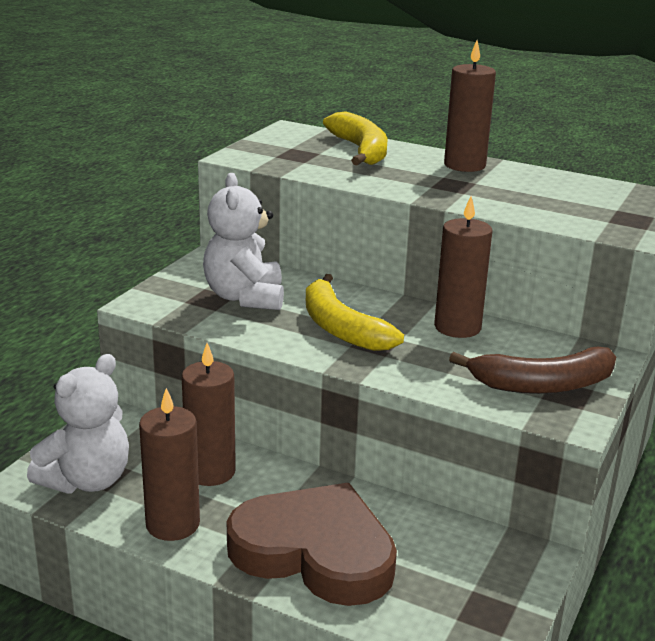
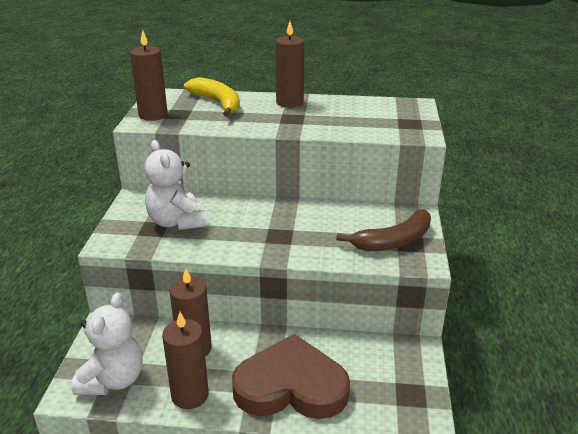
camera: 20 degrees left, 5 degrees up
(341, 328) = (252, 230): yellow banana -> none
(457, 327) = (322, 212): brown candle -> brown candle (153, 115)

